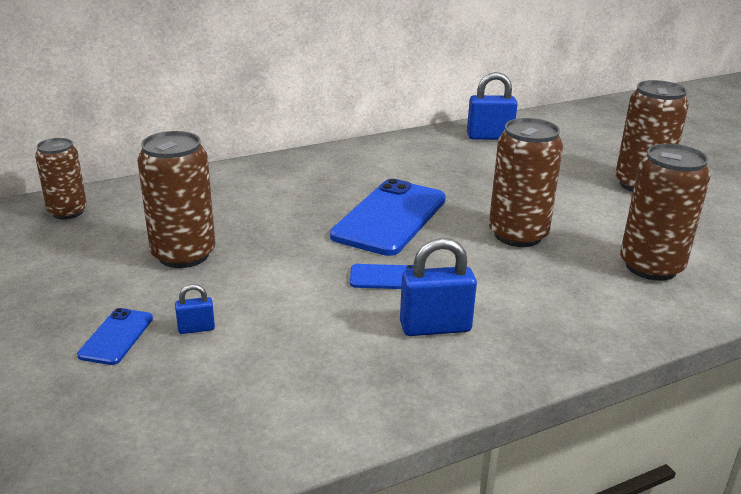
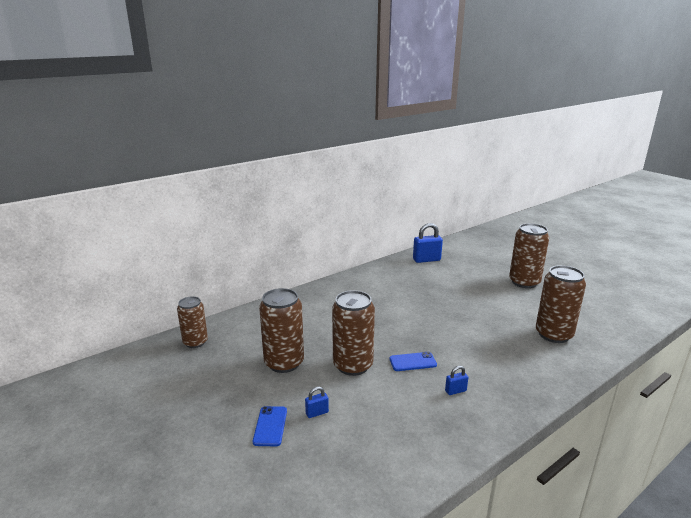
camera: 10 degrees left, 5 degrees down
(390, 218) = (395, 321): blue phone -> none
(435, 327) = (455, 391): blue padlock -> blue padlock, size x0.51
(518, 235) = (473, 323): brown can -> brown can (353, 365)

